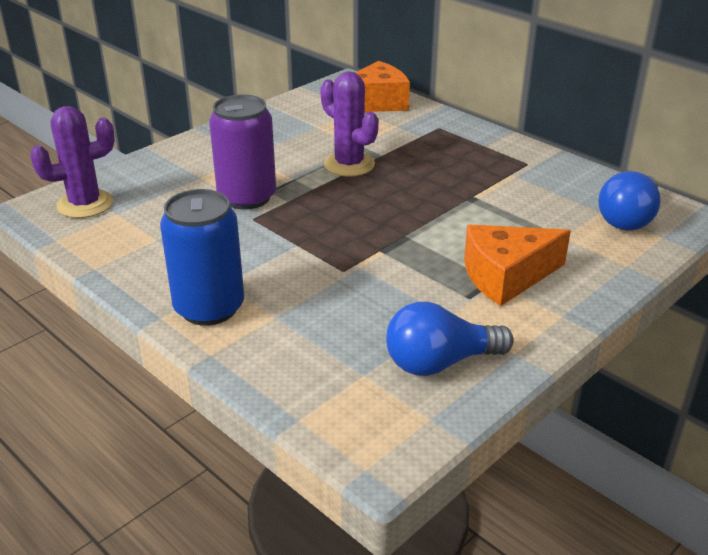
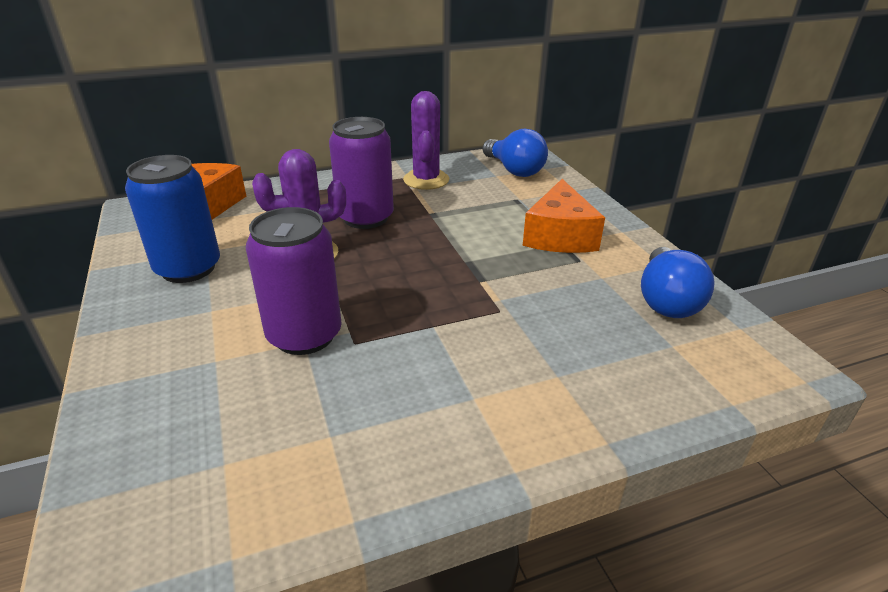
camera: 65 degrees left, 0 degrees up
(85, 204) = (160, 497): purple cactus -> purple cactus (426, 180)
(209, 308) = (517, 422): blue can -> blue can (188, 268)
(429, 169) = (365, 218): none -> purple can

